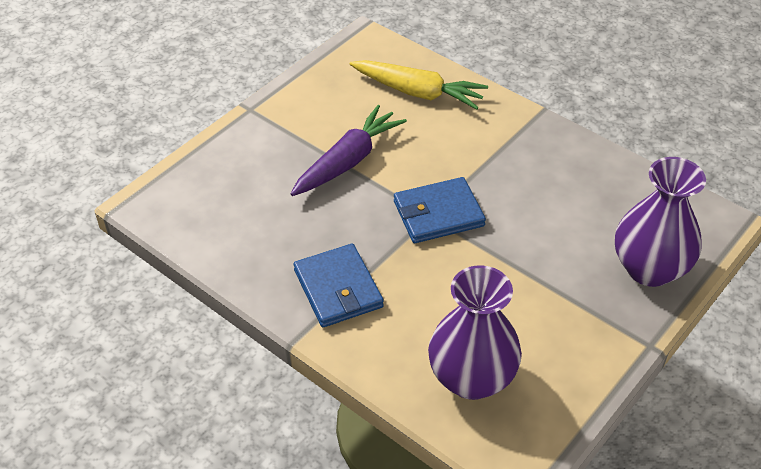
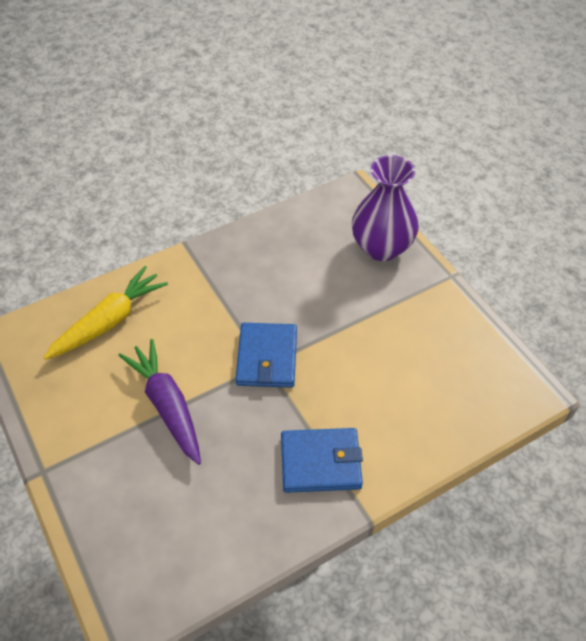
camera: 70 degrees left, 5 degrees up
(471, 378) = (448, 395): purple vase -> none

